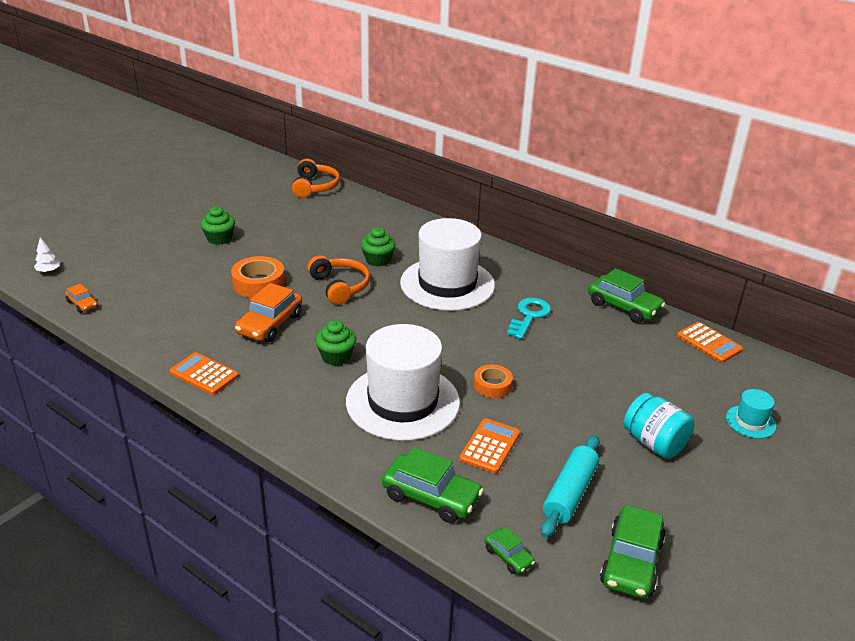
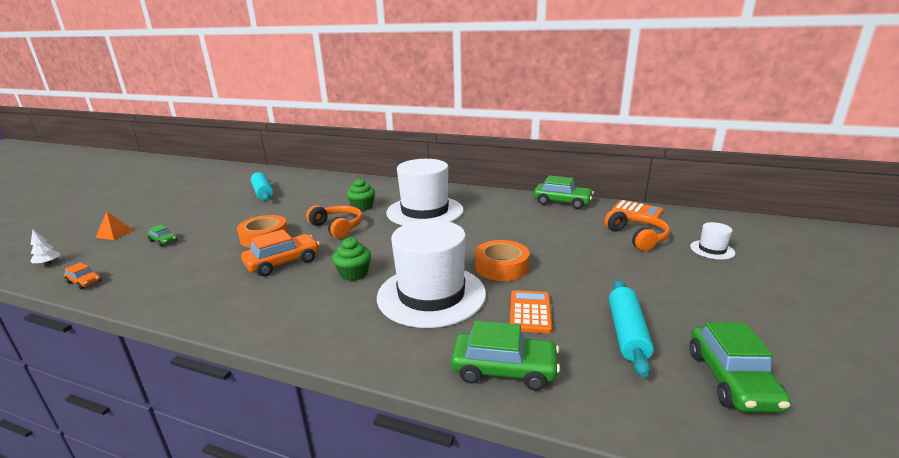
camera: 15 degrees left, 10 degrees down
(109, 242) = (115, 233): none -> orange pyramid
(204, 374) = (224, 313): orange calculator -> none
(219, 238) = (221, 215): green cupcake -> none
(270, 324) = (283, 262): orange car -> orange car turned 135 degrees counterclockwise
(271, 210) = (263, 193): none -> turquoise rolling pin
(315, 187) = (295, 176): orange headphones -> orange headphones (637, 237)
(492, 385) = (501, 267): orange tape -> orange tape, size x1.57
(508, 556) = (618, 408): green car -> green car (163, 241)
(529, 316) = (499, 219): turquoise key -> none
(654, 443) = (659, 279): turquoise jar -> none
(750, 422) = (712, 250): turquoise hat -> white hat

